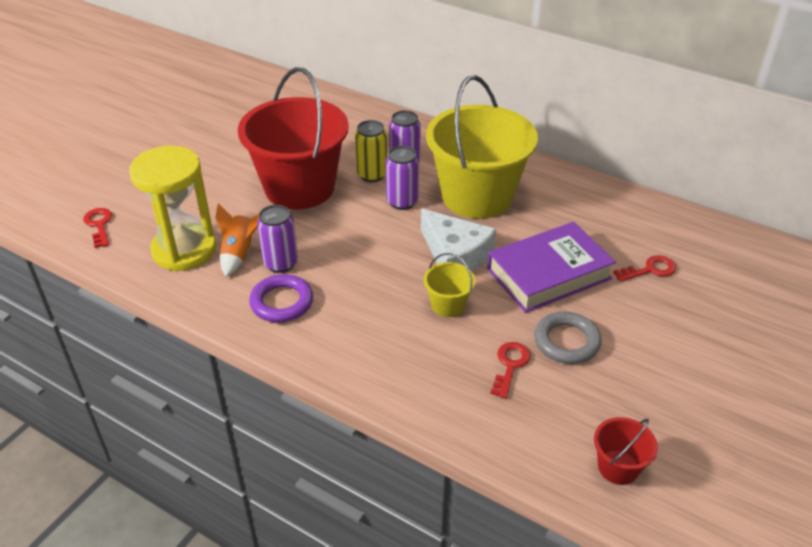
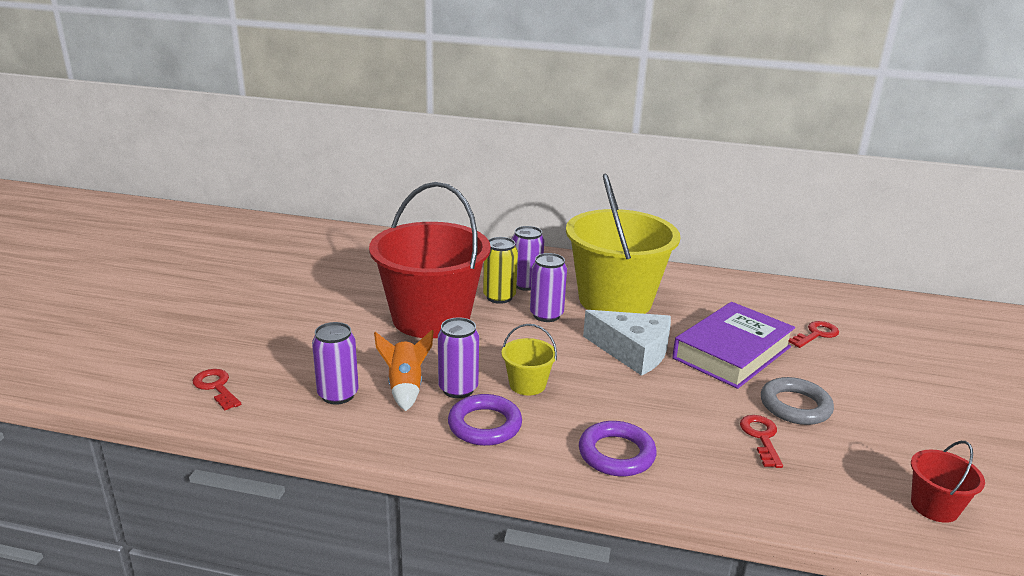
camera: 20 degrees left, 15 degrees down
(184, 250) = (338, 395): yellow hourglass -> purple can
(372, 352) = (616, 454): none -> purple ring
(448, 305) = (659, 395): yellow bucket -> yellow bucket (527, 384)

